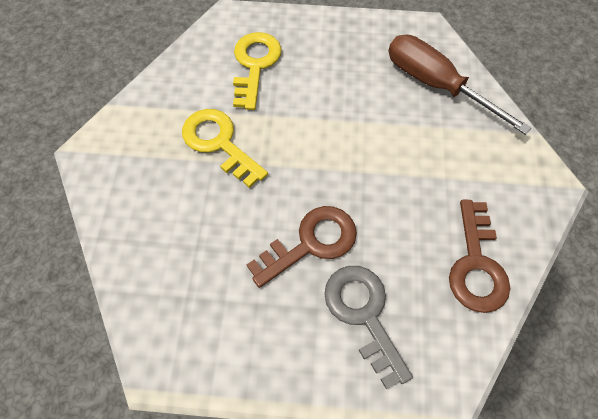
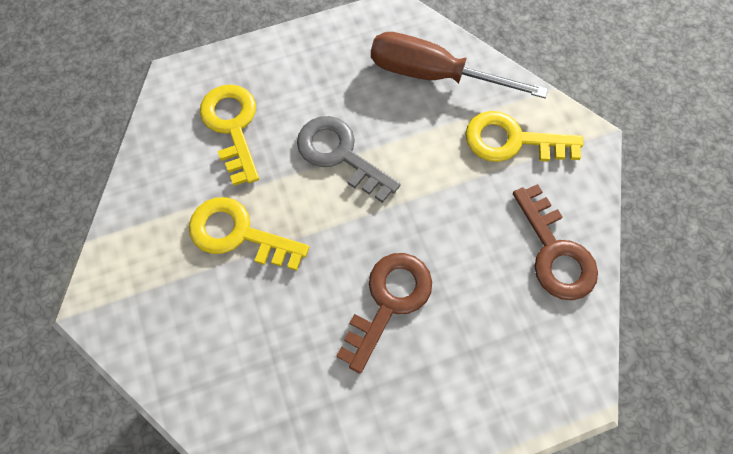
camera: 25 degrees left, 5 degrees up
(363, 314) = (473, 351): grey key -> grey key (340, 154)
(480, 160) = (512, 141): none -> yellow key

